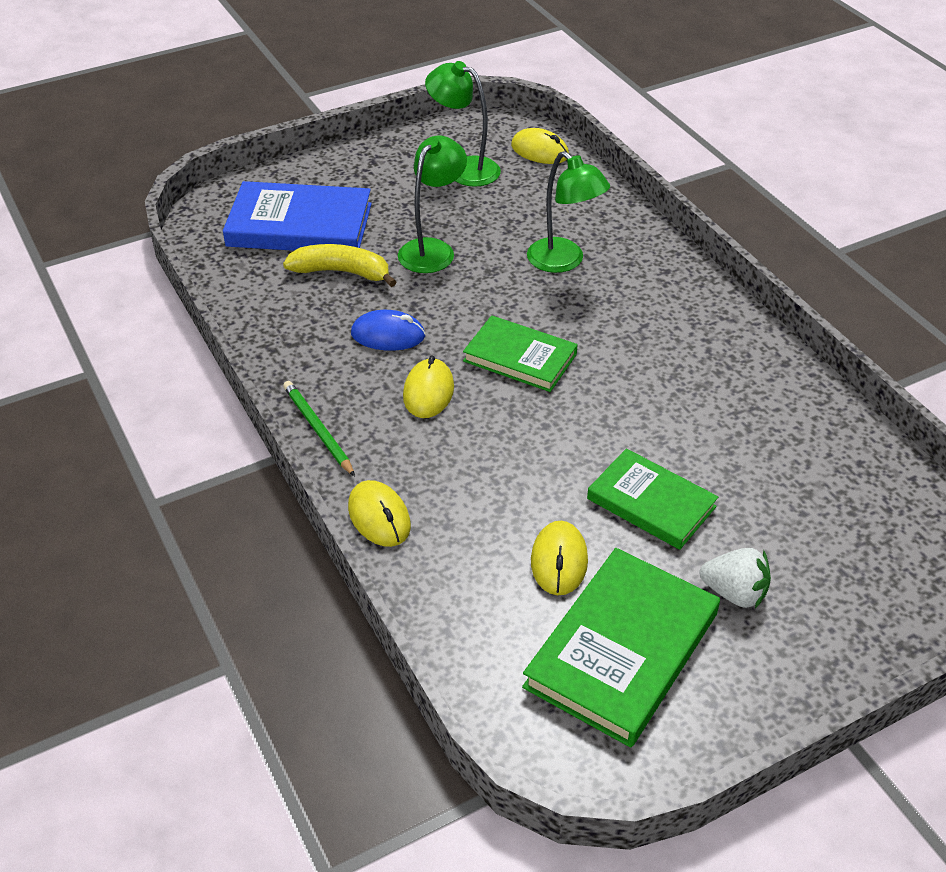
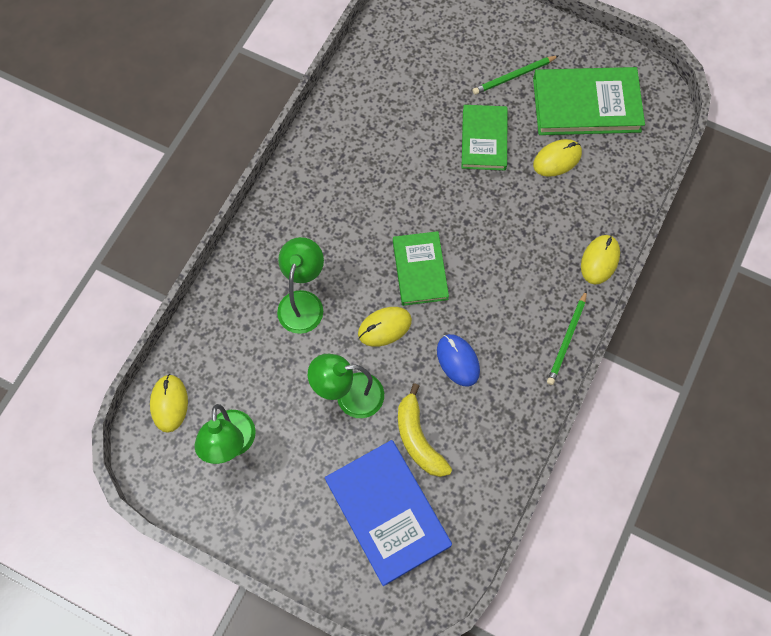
camera: 125 degrees left, 25 degrees up
(428, 392) = (489, 301): yellow mouse -> yellow mouse (384, 327)
(734, 593) = (514, 76): white strawberry -> green pencil

